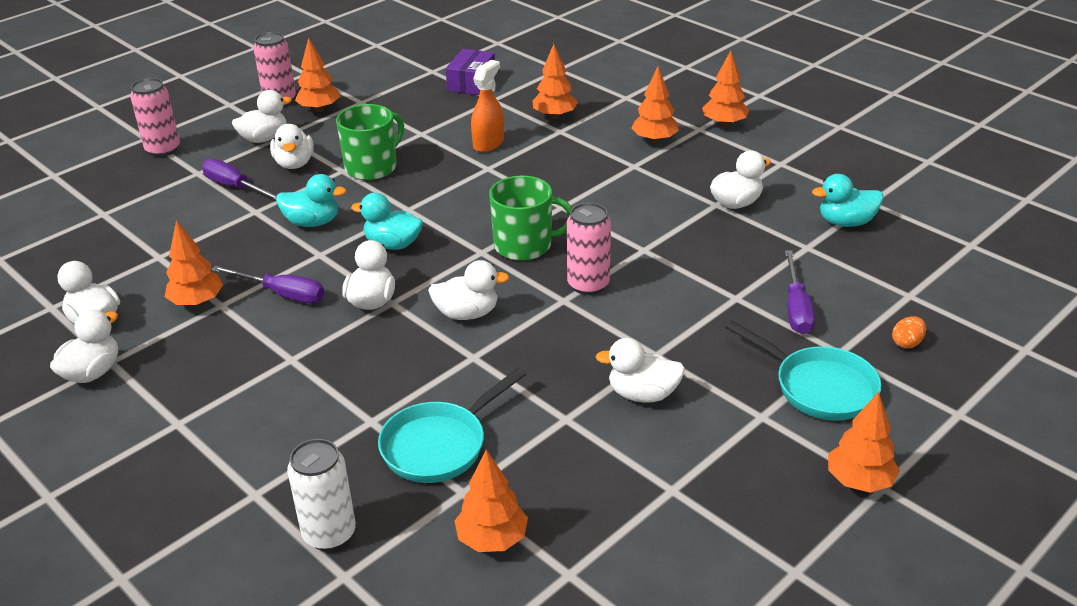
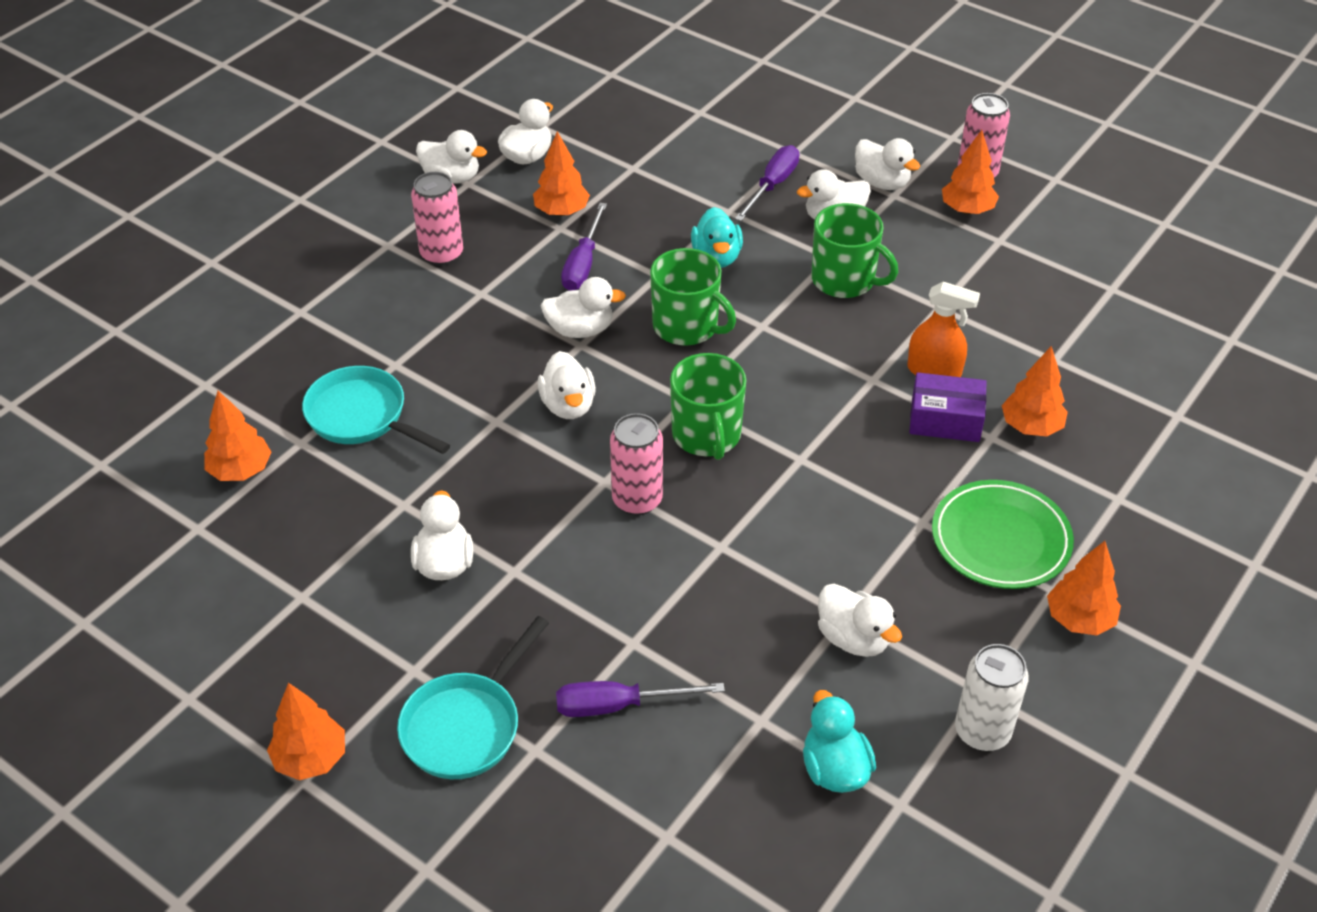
camera: 80 degrees right, 10 degrees up
(163, 149) = (833, 116): pink can -> pink can (442, 254)
(329, 534) = (252, 366): white can -> white can (982, 732)
(393, 244) = (687, 326): turquoise duck -> green mug
(471, 83) = (1094, 331): purple box -> purple box (945, 420)
(654, 140) = (1000, 539): orange tree -> green plate
(907, 343) = (559, 824): orange egg -> none

